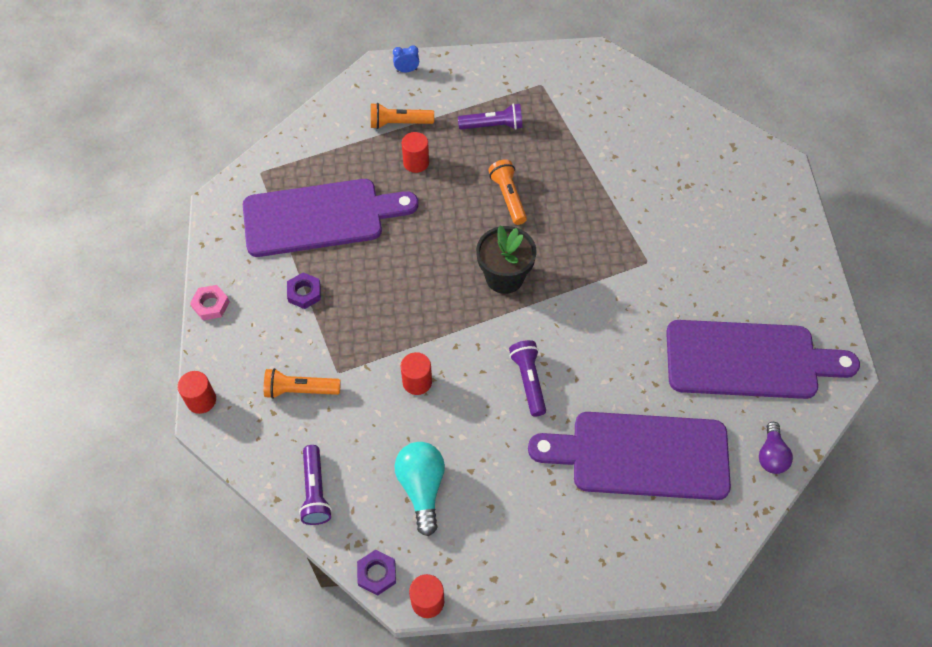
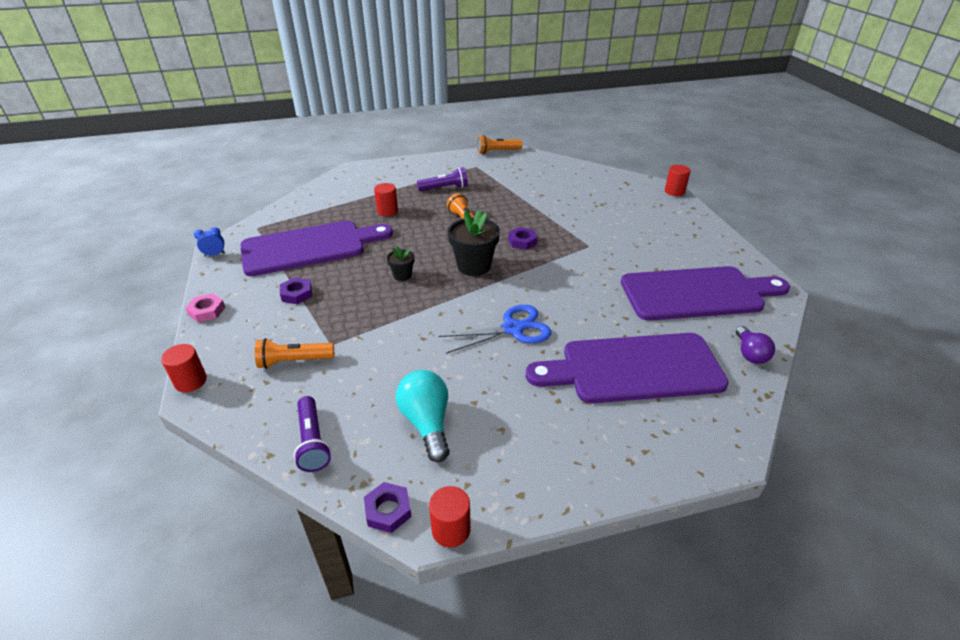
camera: 10 degrees left, 20 degrees down
(399, 123) = (371, 193): orange flashlight -> orange flashlight (497, 151)
(407, 70) = (373, 168): blue clock -> blue clock (215, 254)
(417, 382) = (409, 341): red cylinder -> red cylinder (674, 191)
(421, 280) = (402, 275): none -> black flower pot
(528, 381) = (513, 329): purple flashlight -> blue scissors
(570, 243) = (522, 241): none -> purple nut

